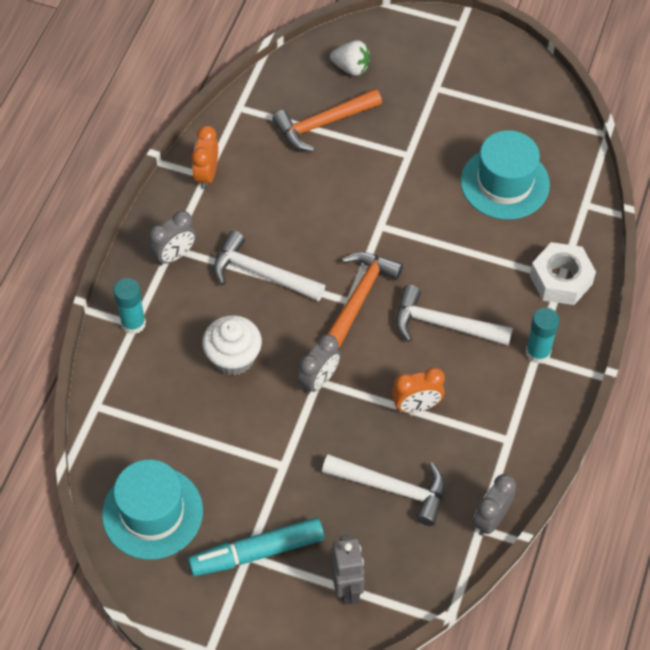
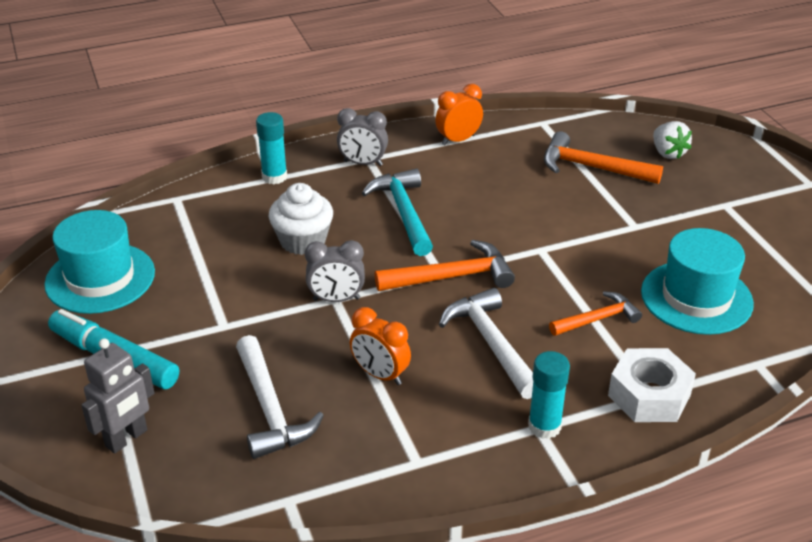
camera: 50 degrees right, 20 degrees down
(261, 273) = (403, 213): white hammer -> turquoise hammer
(475, 250) = (597, 319): none -> orange hammer
(491, 519) = (307, 503): grey clock -> none

